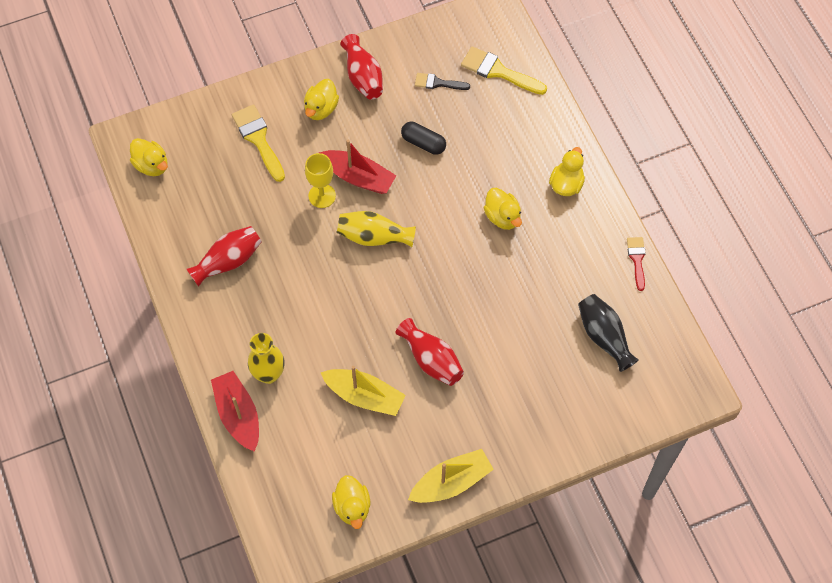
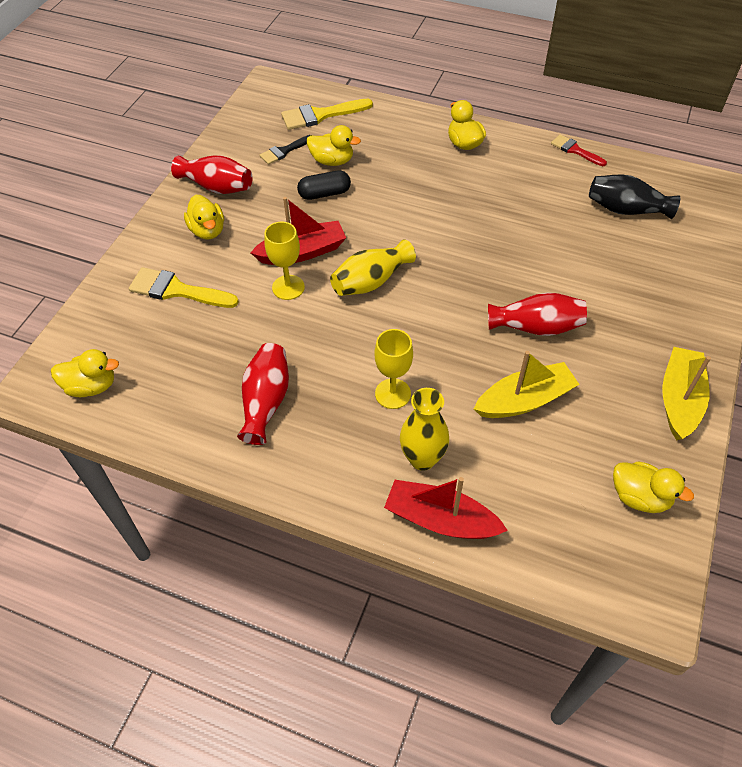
camera: 45 degrees left, 10 degrees down
(299, 322) = (393, 394): none -> yellow goblet
(502, 217) = (449, 194): yellow duck -> yellow duck (332, 161)

